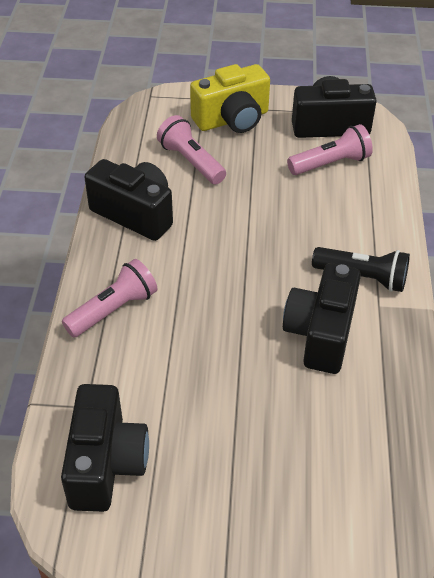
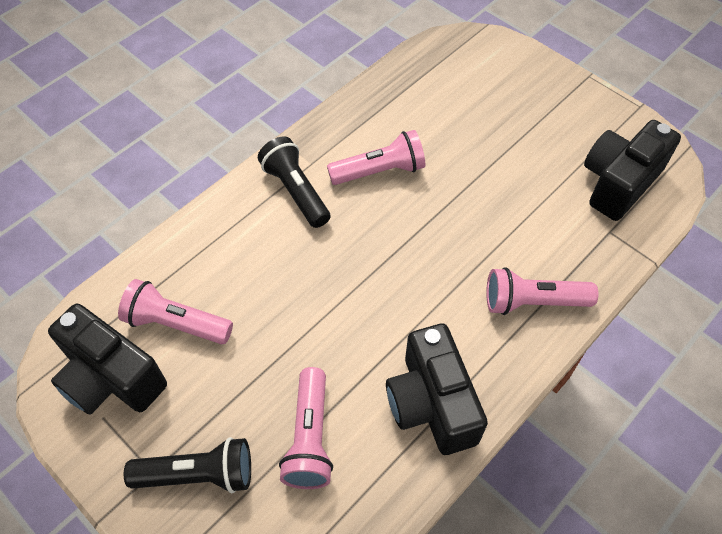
camera: 140 degrees left, 10 degrees up
(232, 119) = (198, 474): yellow camera -> black flashlight
(321, 333) = (379, 171): black camera -> pink flashlight

